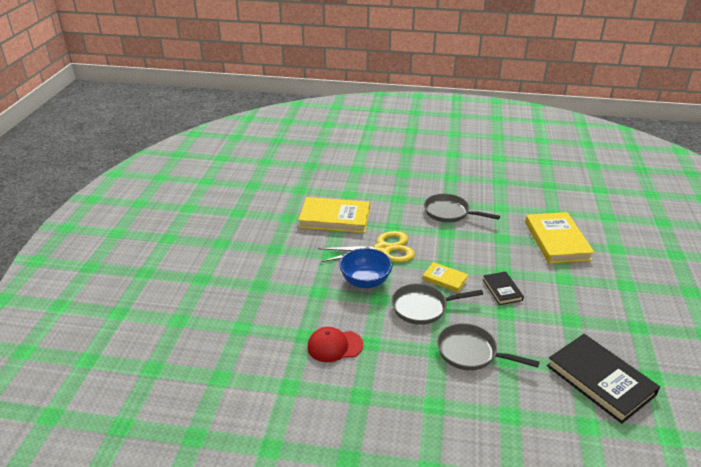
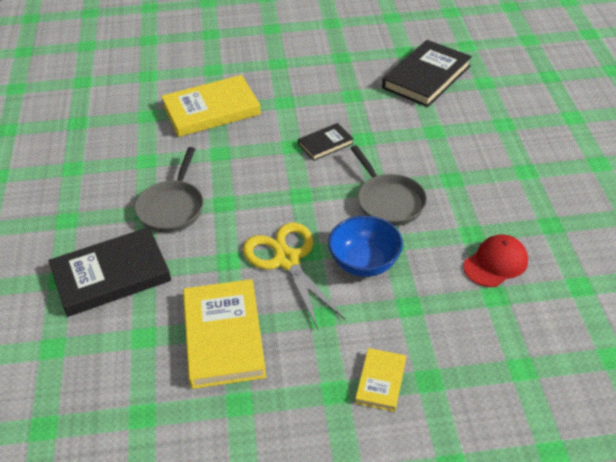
camera: 105 degrees left, 10 degrees up
(334, 346) = (495, 263): red cap -> red cap turned 105 degrees counterclockwise
(399, 188) = (111, 275): none -> black book
(445, 279) = (326, 191): yellow book -> yellow book (381, 381)
(470, 352) = (439, 156): grey pan -> none

